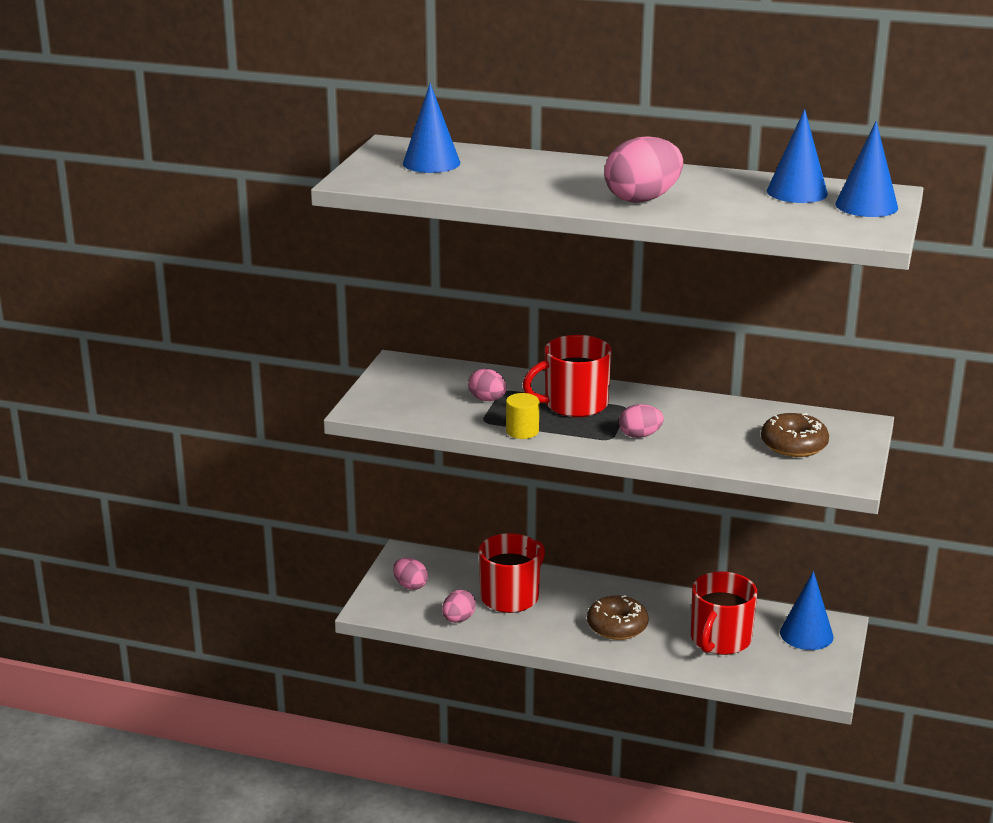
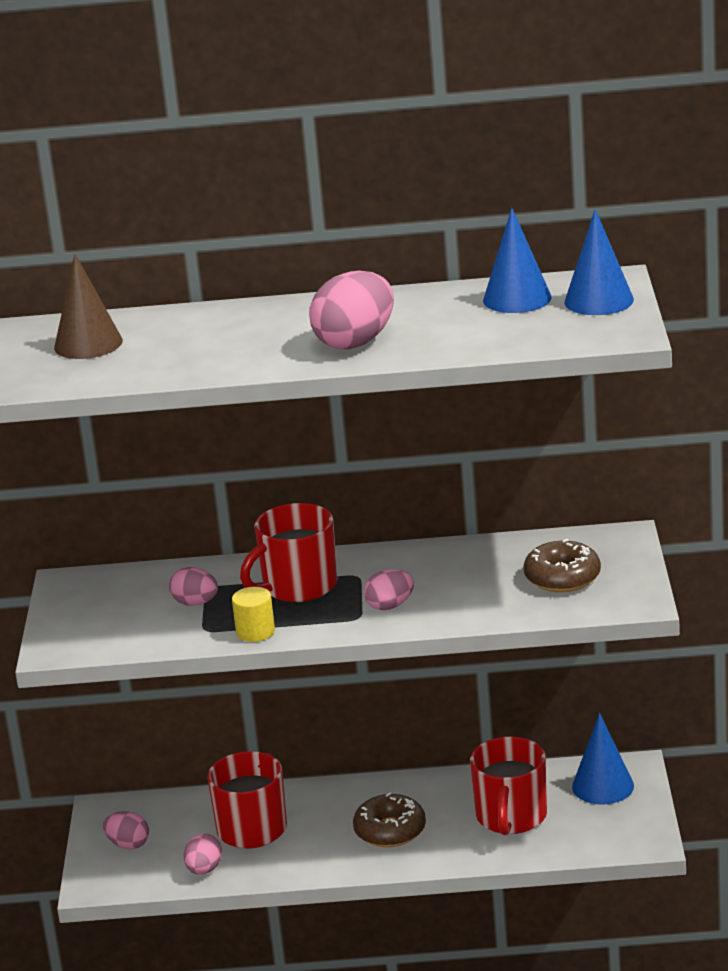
camera: 15 degrees left, 0 degrees up
(431, 163) = (88, 344): blue cone -> brown cone

